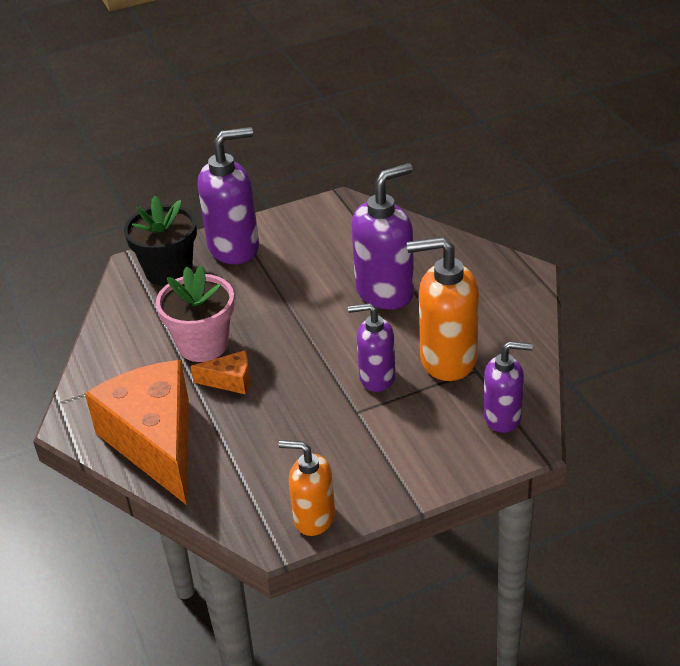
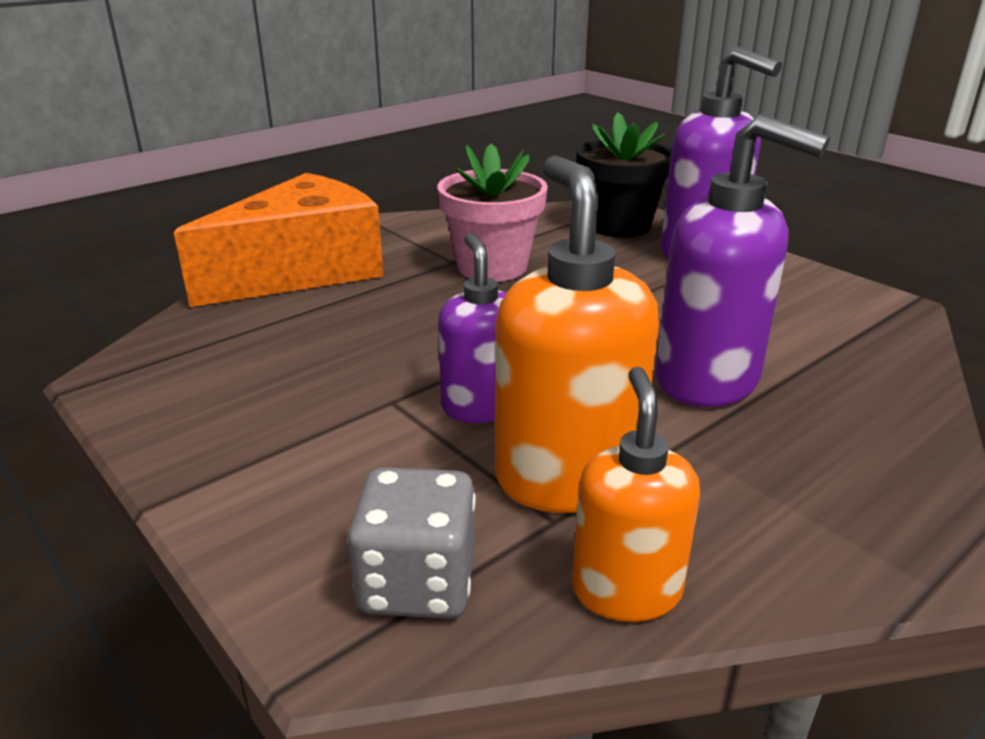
camera: 70 degrees right, 10 degrees down
(230, 381) = (428, 294): orange cheese -> none
(314, 518) = (147, 401): orange soap dispenser -> orange soap dispenser (626, 590)
(503, 417) = (417, 583): purple soap dispenser -> grey dice

